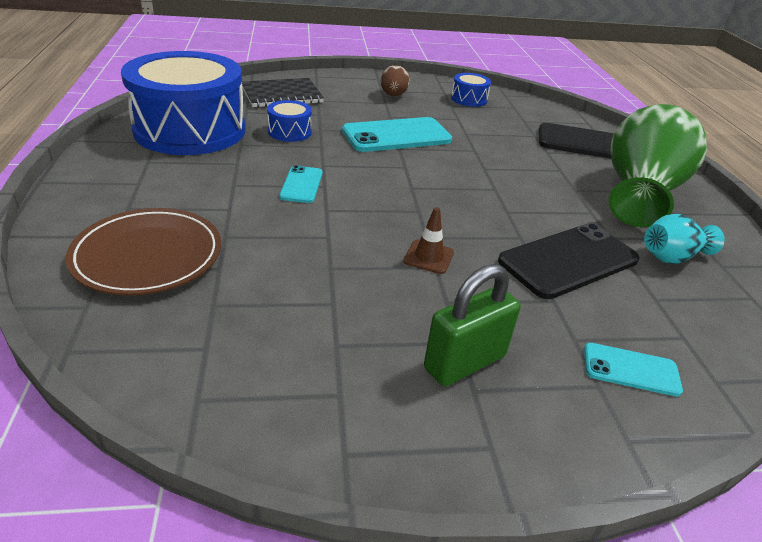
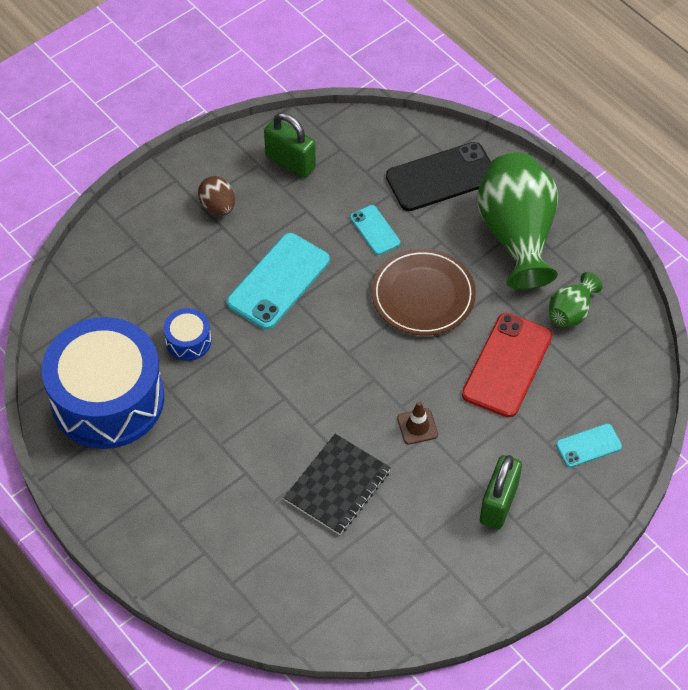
camera: 30 degrees left, 20 degrees up
(148, 256) = (245, 553): brown plate -> brown plate (423, 295)
(282, 95) = (120, 282): black notebook -> black notebook (337, 485)
(301, 185) = (267, 408): turquoise phone -> turquoise phone (375, 230)
(469, 99) = (290, 162): blue drum -> green padlock
(568, 260) = (507, 365): black phone -> red phone
(671, 257) = (571, 312): turquoise vase -> green vase

